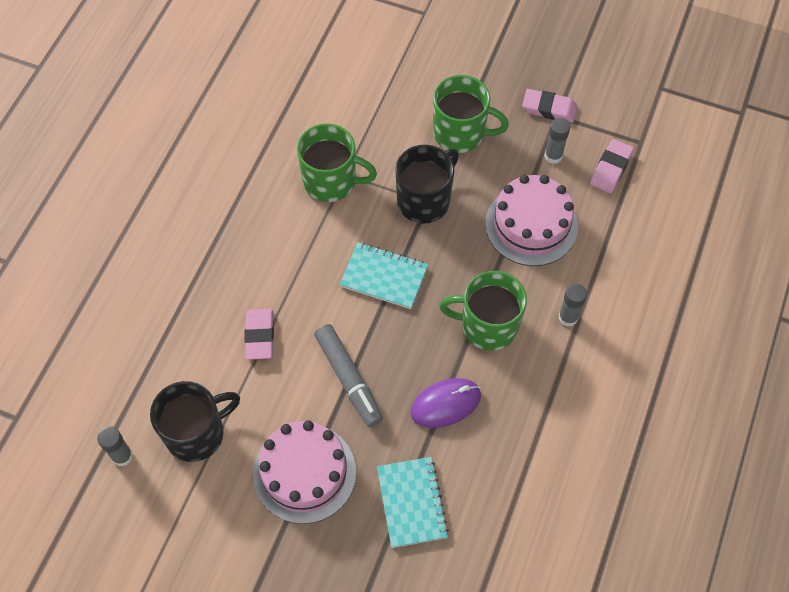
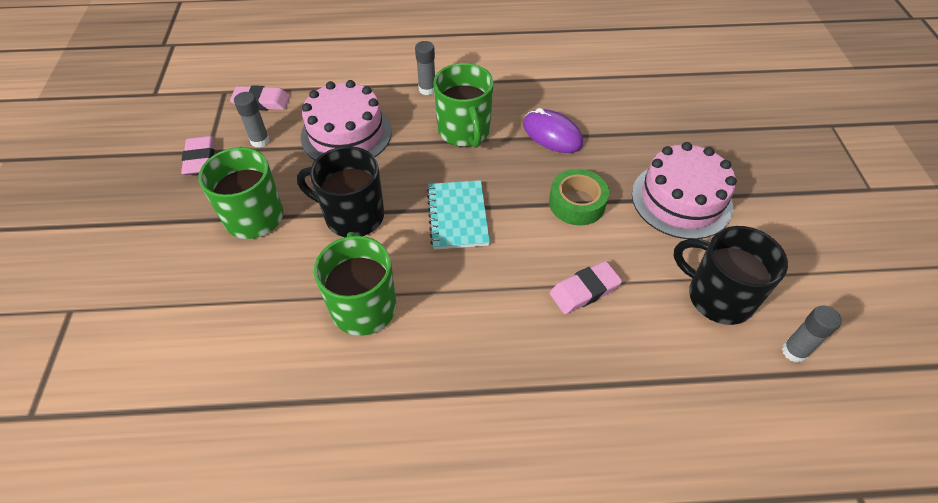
camera: 115 degrees left, 10 degrees down
(348, 379) = (577, 203): grey marker -> green tape
(411, 503) = (646, 127): turquoise notebook -> none

